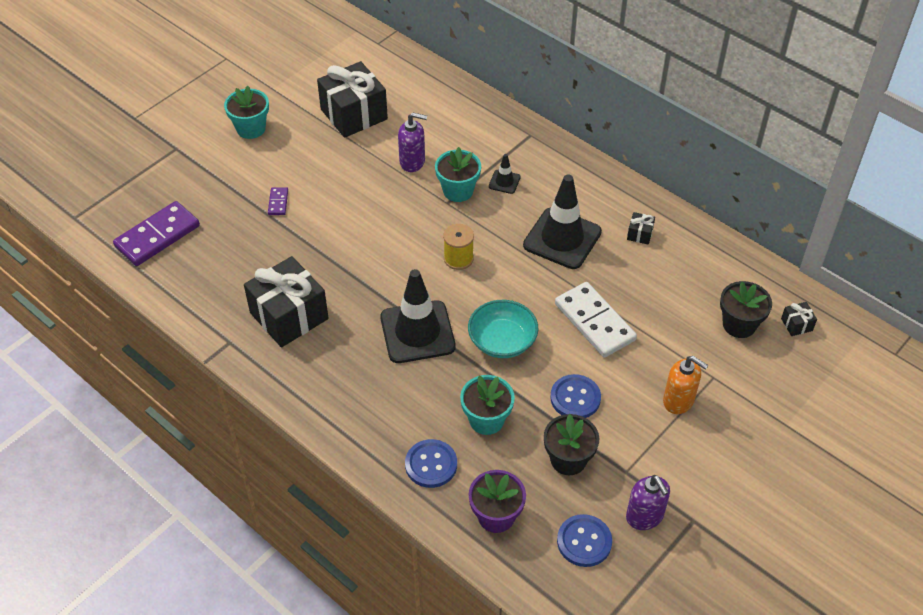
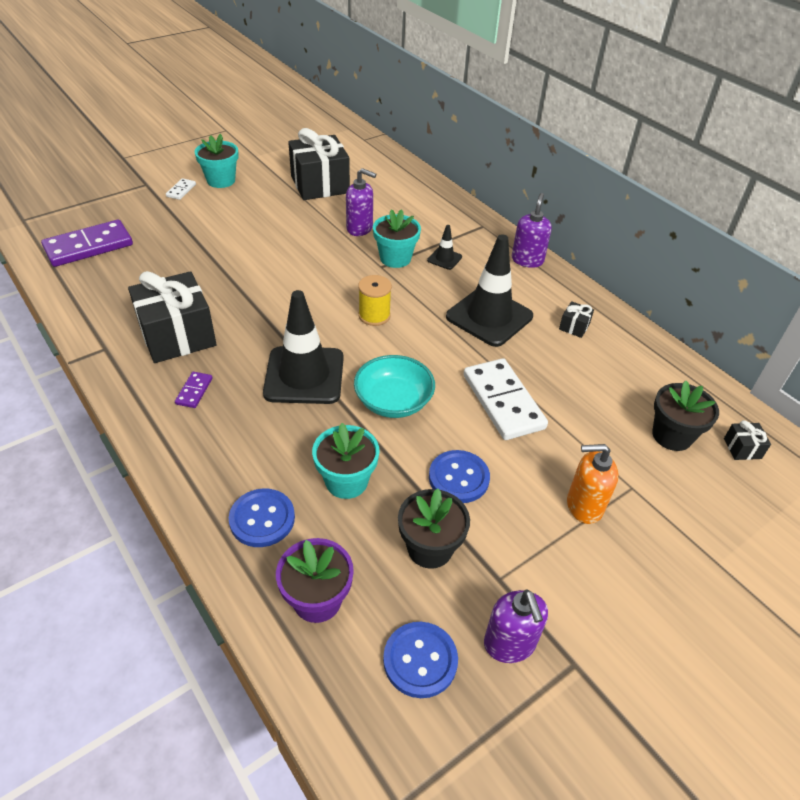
camera: 10 degrees right, 5 degrees down
(216, 149) = (181, 190): none -> white domino
(278, 202) = (216, 239): purple domino -> purple domino (194, 391)
(582, 168) = (527, 260): none -> purple soap dispenser
(678, 401) = (584, 506): orange soap dispenser -> orange soap dispenser turned 135 degrees clockwise

